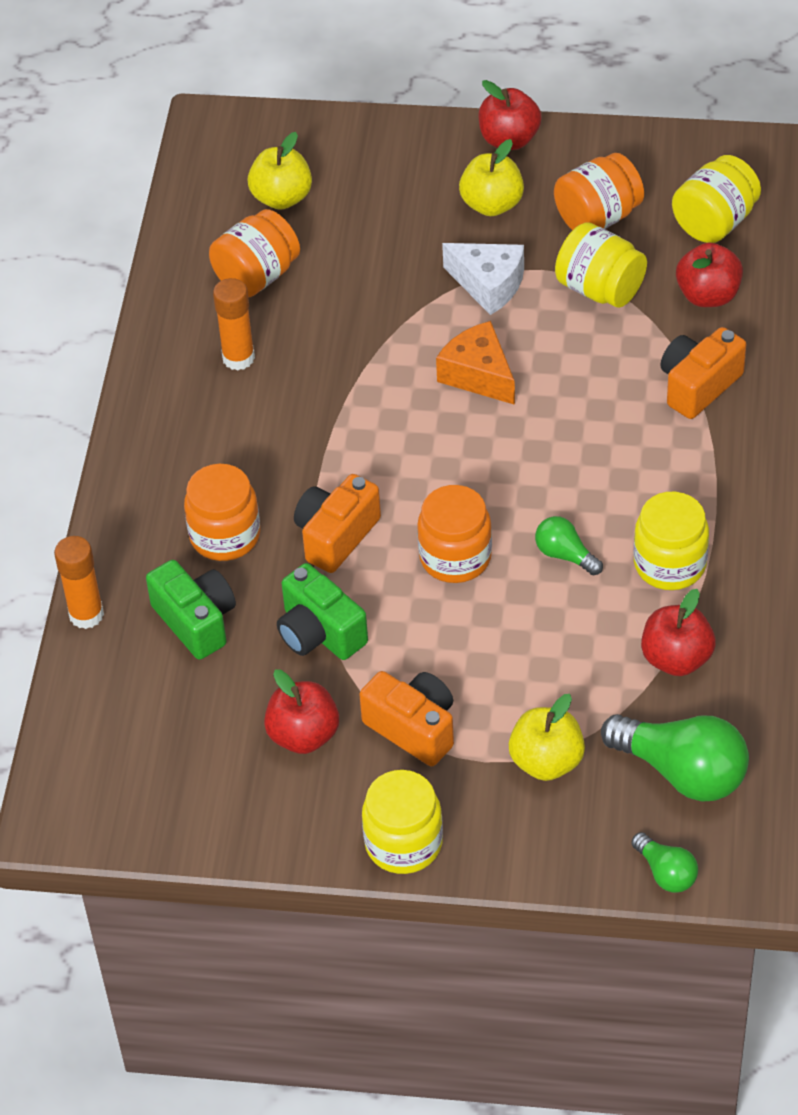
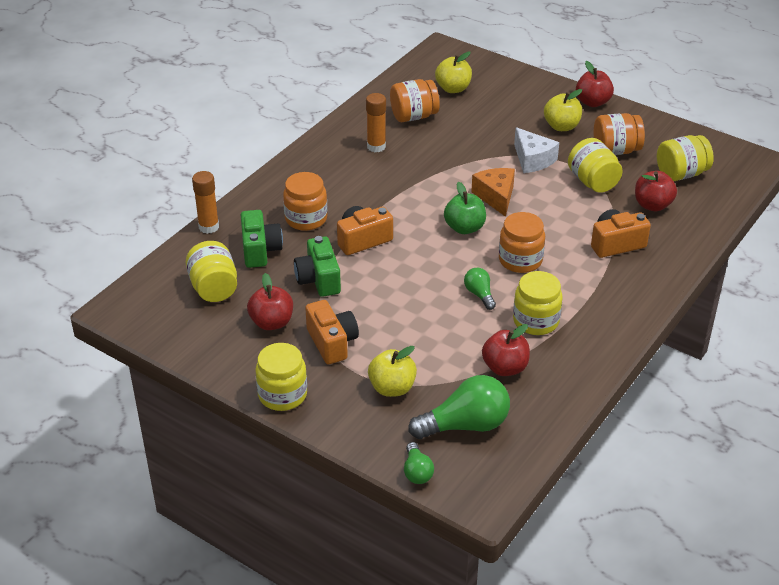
camera: 25 degrees right, 10 degrees down
(175, 717) = (214, 288): none -> yellow jar
(455, 557) = (418, 273): orange jar -> orange jar (520, 260)
(469, 450) = (464, 228): none -> green apple
(682, 772) = (465, 425): green light bulb -> green light bulb turned 75 degrees counterclockwise

